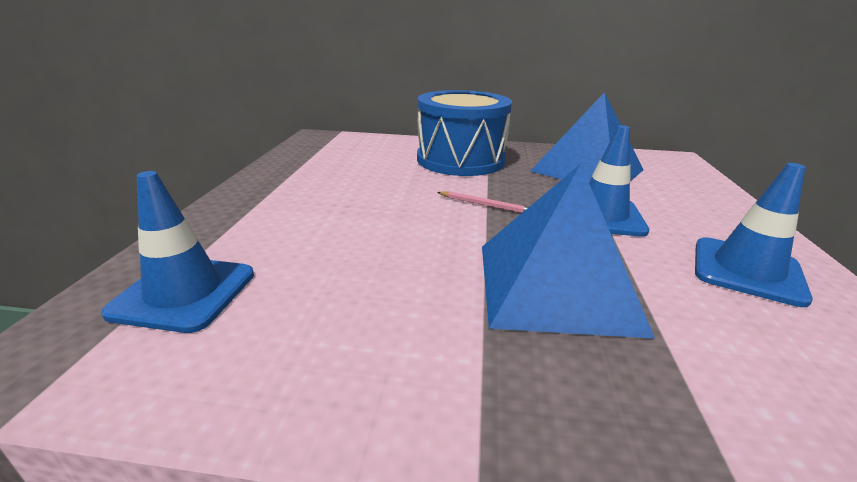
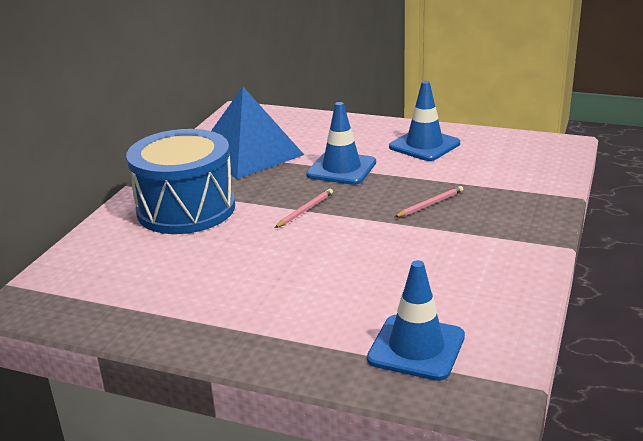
camera: 75 degrees left, 0 degrees up
(555, 286) = (430, 204): blue pyramid -> pink pencil

